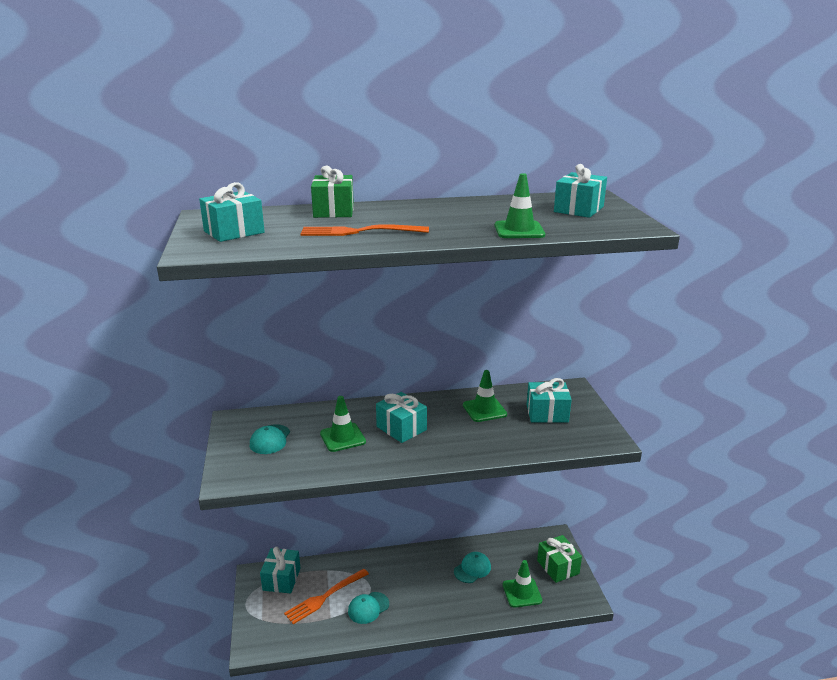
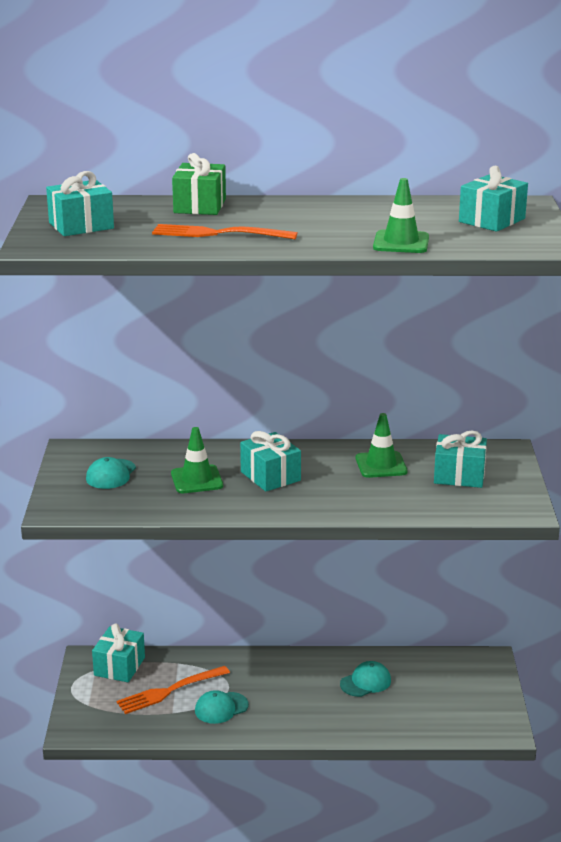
camera: 10 degrees right, 0 degrees up
(522, 592) = (422, 714): green traffic cone -> none
(558, 567) = (480, 692): green gift -> none

